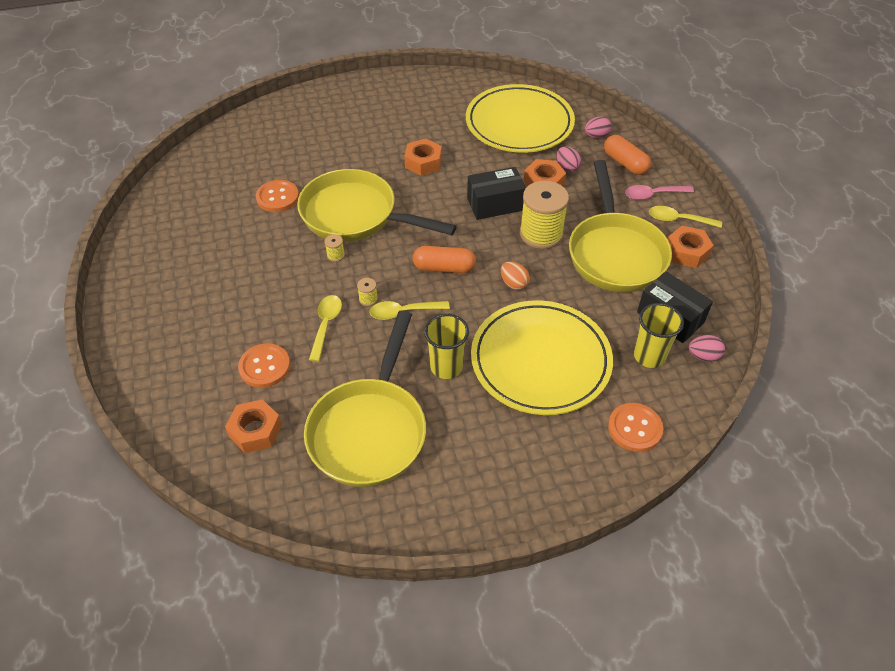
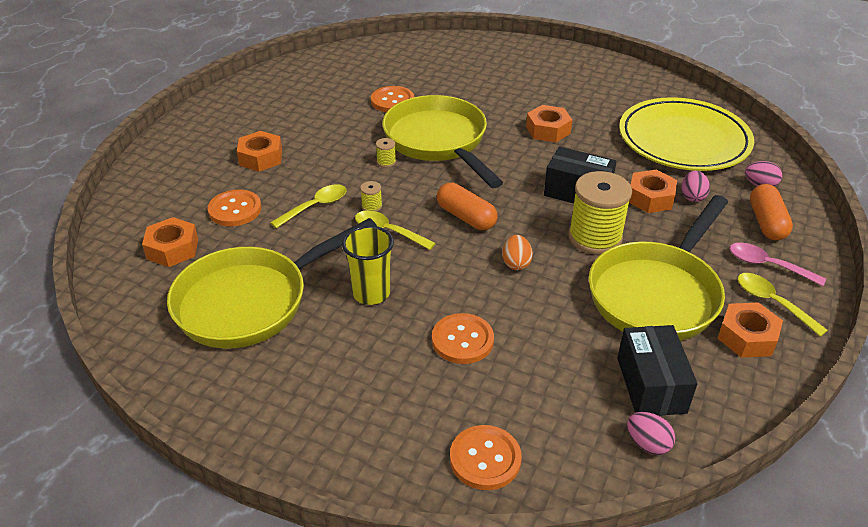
camera: 40 degrees right, 10 degrees down
(228, 309) = (261, 158): none -> orange nut
(540, 361) = (462, 340): yellow plate -> orange button
(649, 356) = (582, 405): yellow cup -> none

